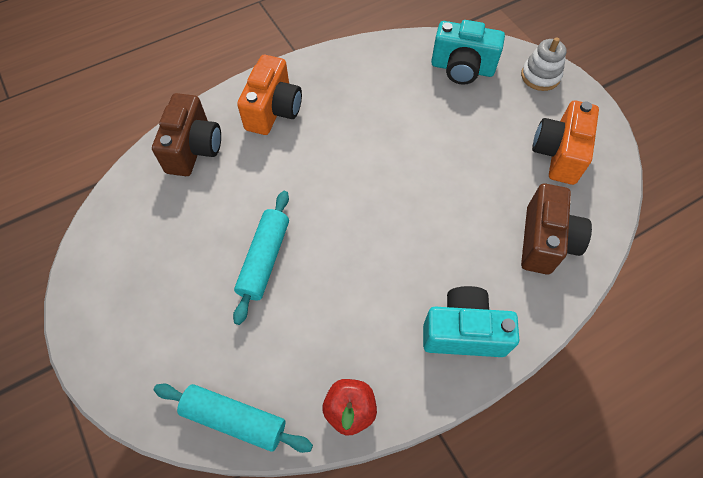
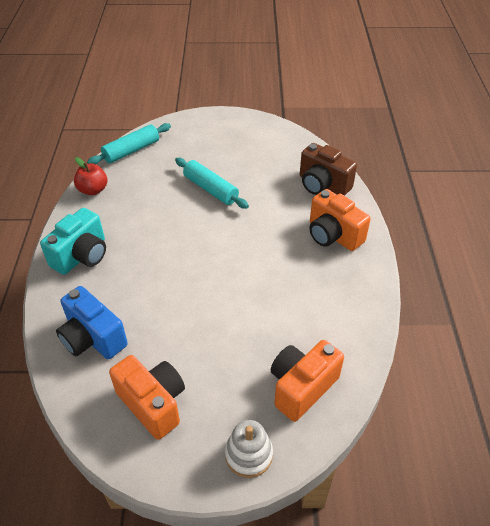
camera: 120 degrees right, 15 degrees down
(462, 68) = (301, 387): turquoise camera -> orange camera
(545, 241) = (93, 338): brown camera -> blue camera

